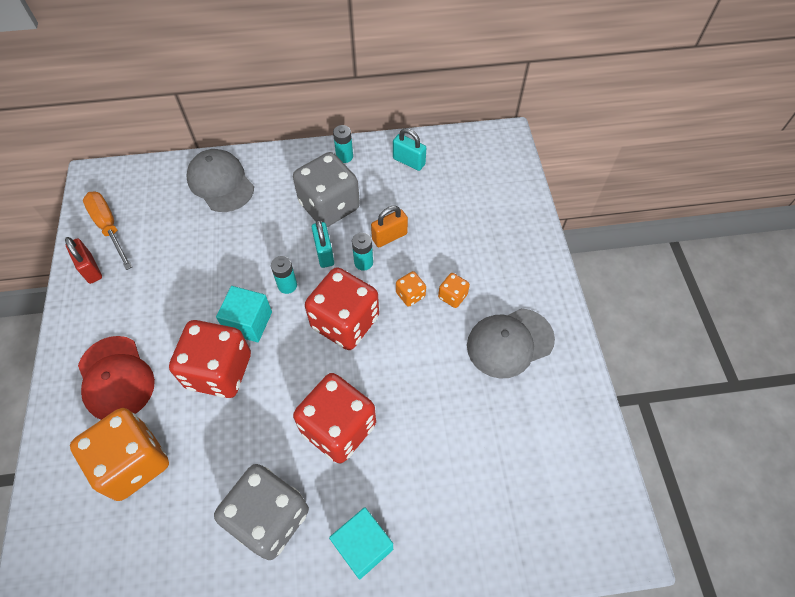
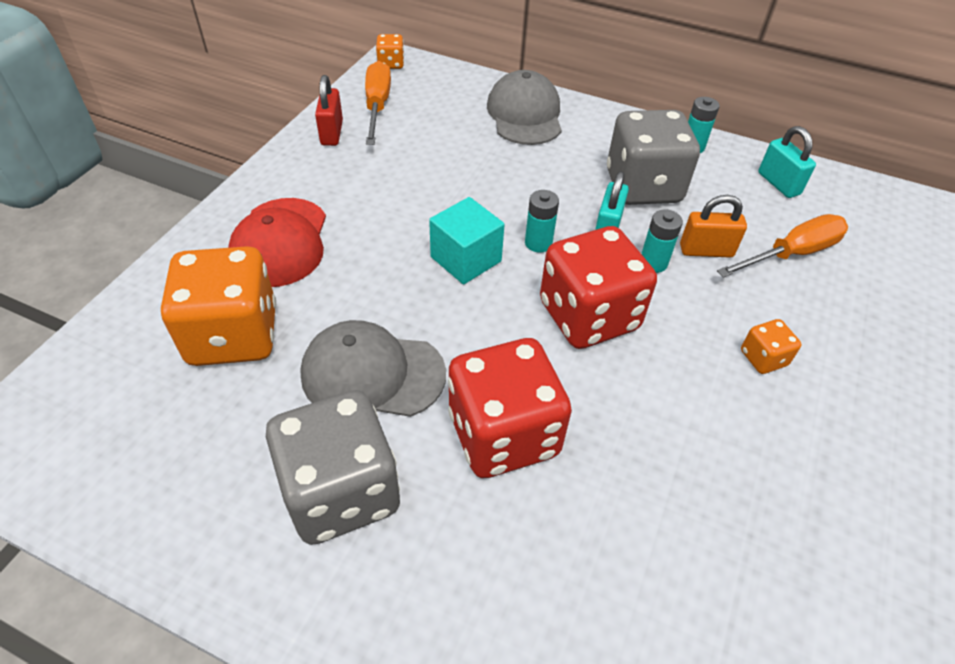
camera: 30 degrees right, 10 degrees down
(219, 371) = (397, 291): red dice -> none
(363, 546) = (442, 611): turquoise cube -> none
(410, 295) = (699, 328): orange dice -> orange dice (391, 64)
(438, 213) = (791, 254): none -> orange screwdriver
(509, 343) = (827, 461): grey cap -> grey cap (372, 374)

